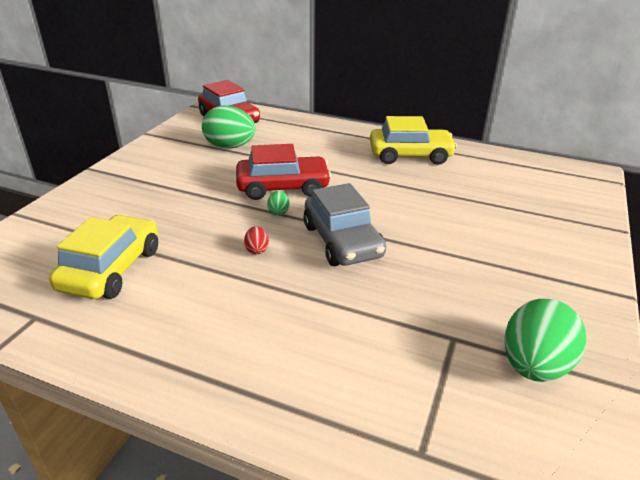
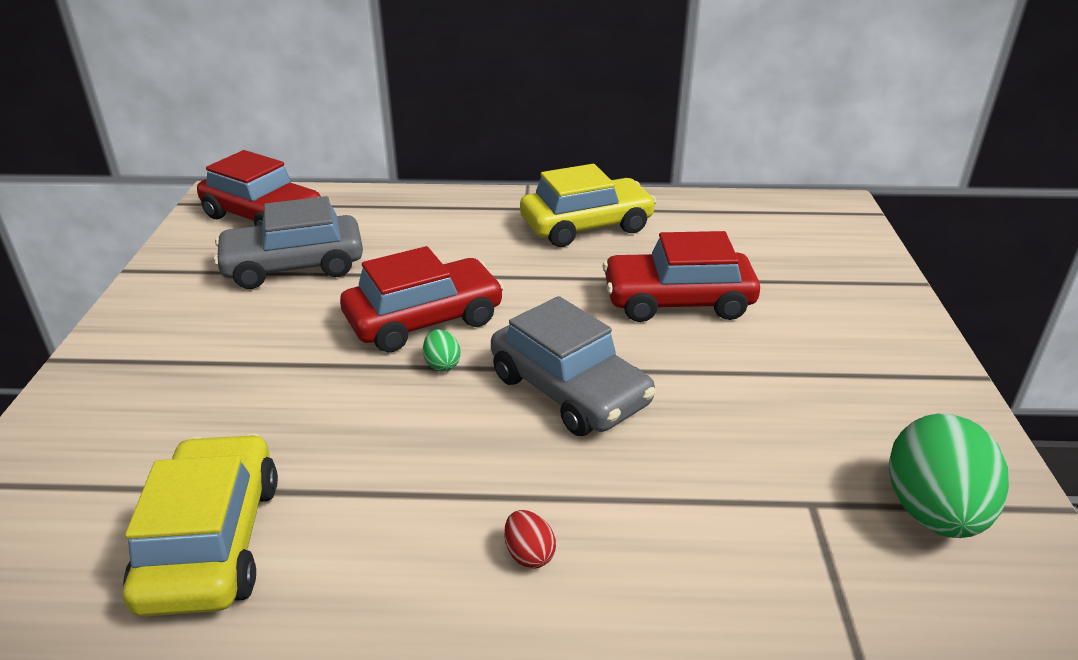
camera: 20 degrees left, 0 degrees up
(230, 147) = (294, 266): green egg -> grey car
(257, 250) = (445, 439): red egg -> red egg (529, 554)
(441, 207) = (677, 301): none -> red car

